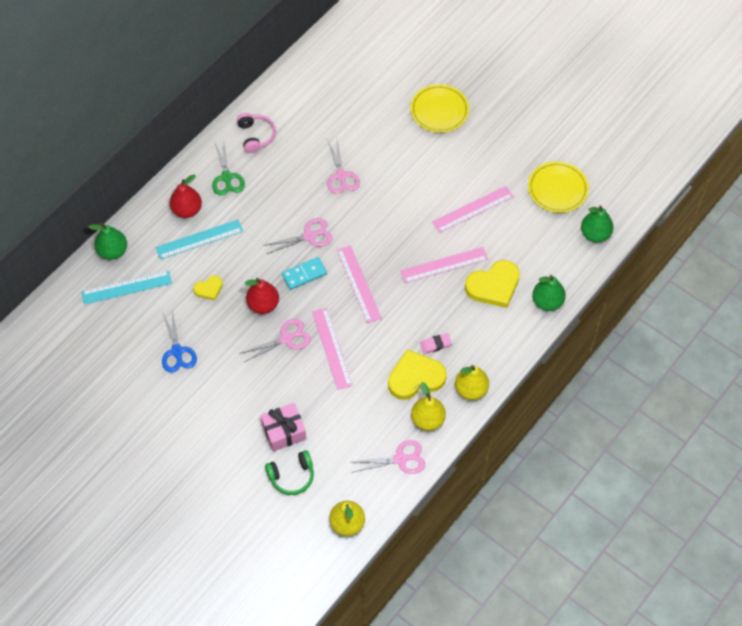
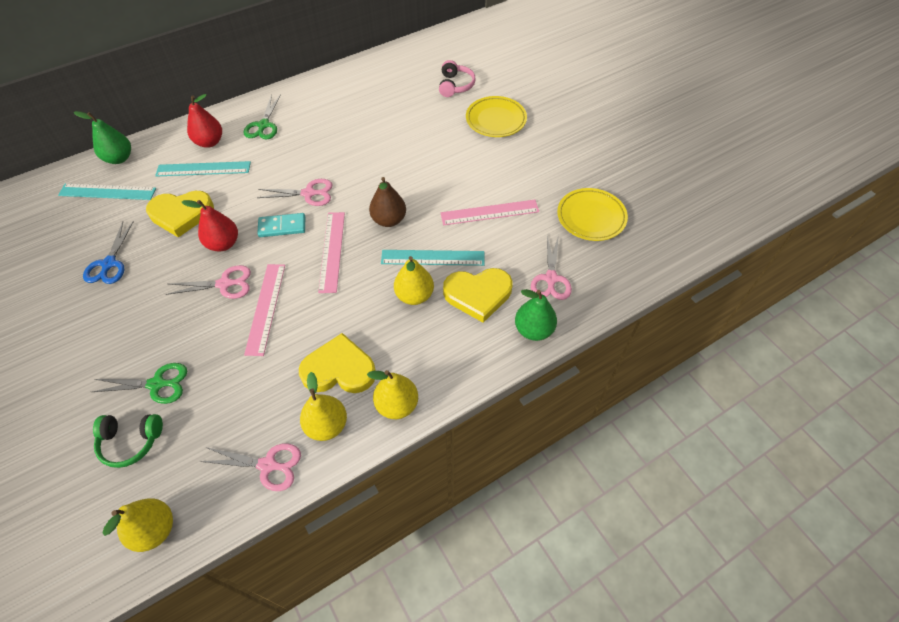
camera: 20 degrees right, 5 degrees down
(209, 289) = (181, 214): yellow heart -> yellow heart, size x1.91
(256, 136) = (311, 100): pink headphones -> pink headphones (455, 85)
(284, 431) = (157, 384): pink gift -> green scissors
(341, 176) = (371, 150): pink scissors -> pink scissors (551, 279)
(391, 241) = (389, 220): none -> brown pear
(435, 345) = (381, 339): pink eraser -> none
(444, 265) = (432, 257): pink ruler -> turquoise ruler
(444, 302) = (414, 295): none -> yellow pear
(595, 234) = (618, 272): green pear -> none

